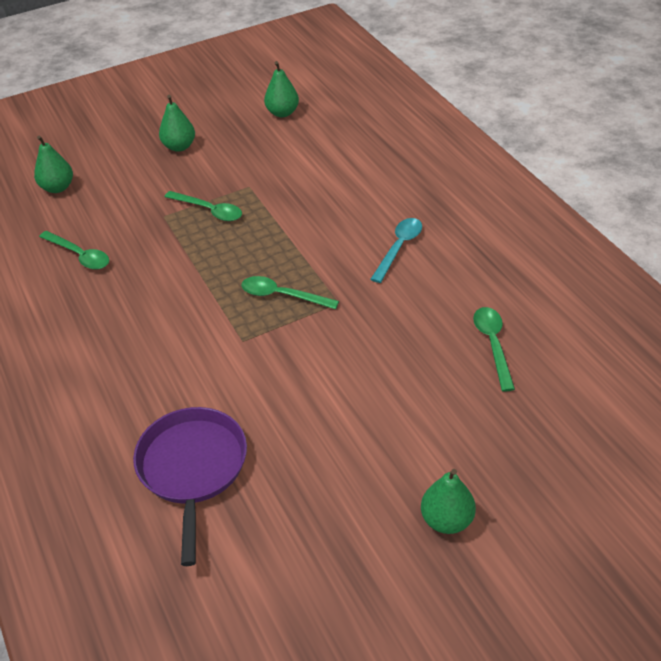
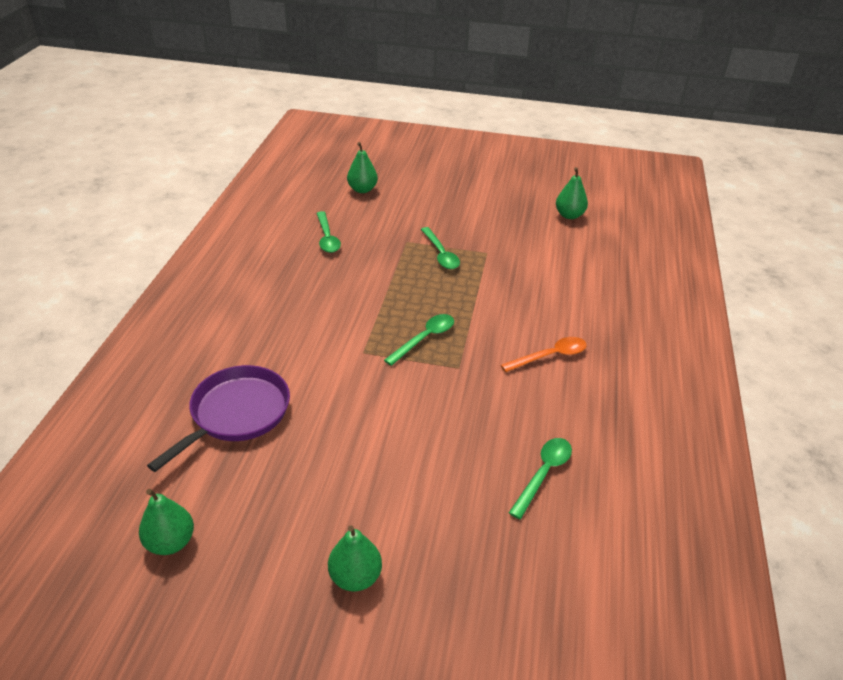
camera: 35 degrees right, 5 degrees down
(179, 146) = (469, 202): green pear -> green pear (170, 542)
(282, 295) = (424, 339): green spoon -> green spoon turned 75 degrees clockwise
(399, 248) = (550, 356): turquoise spoon -> orange spoon

